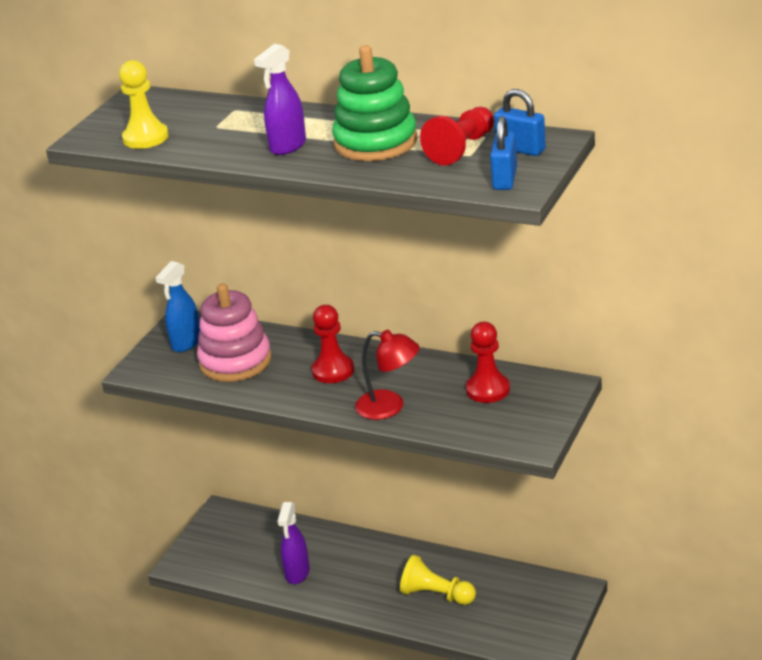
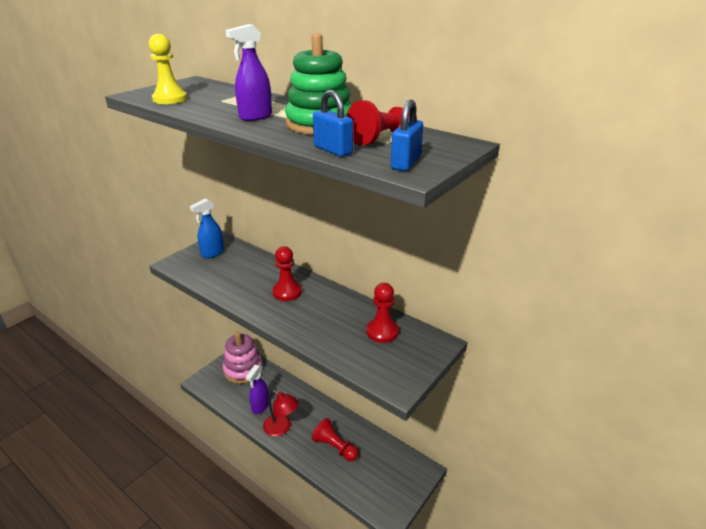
camera: 10 degrees right, 0 degrees up
(235, 361) = (232, 271): pink stacking toy -> pink stacking toy (243, 369)
(390, 407) = (309, 328): red lamp -> red lamp (281, 428)
(436, 595) = (335, 447): yellow pawn -> red pawn
(520, 149) = (431, 145): blue padlock -> blue padlock (333, 150)

